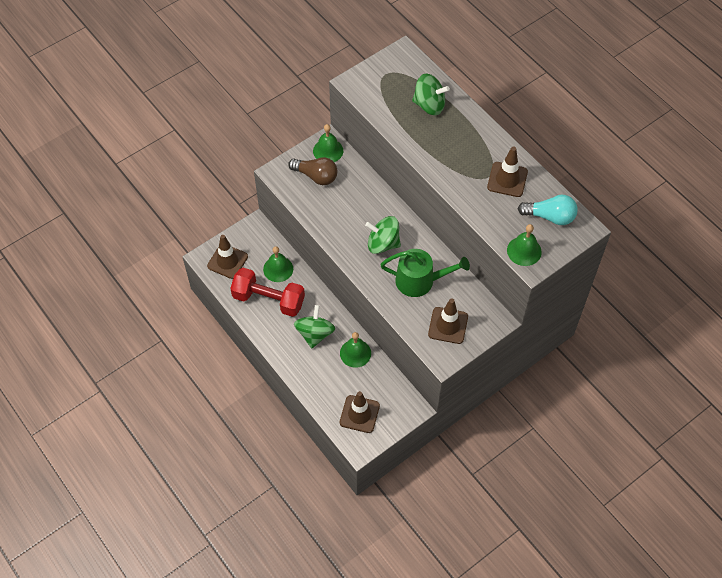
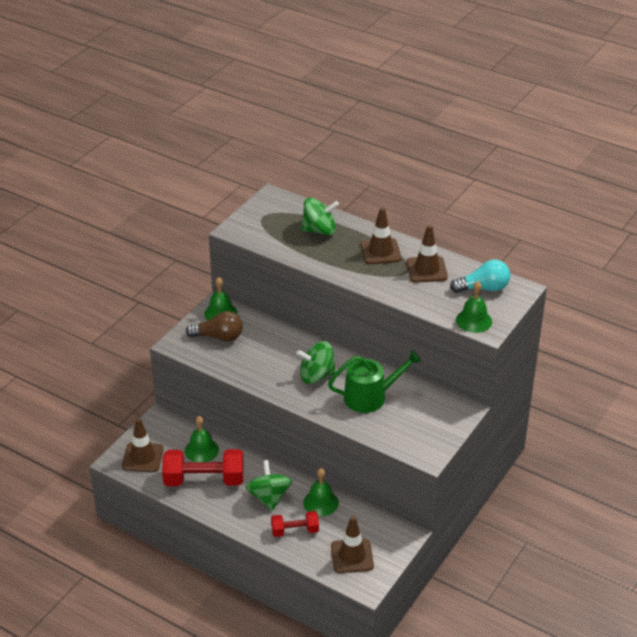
camera: 20 degrees left, 20 degrees down
(323, 374) = (295, 531): none -> red dumbbell
(448, 325) = (418, 427): brown traffic cone -> brown traffic cone (380, 252)

